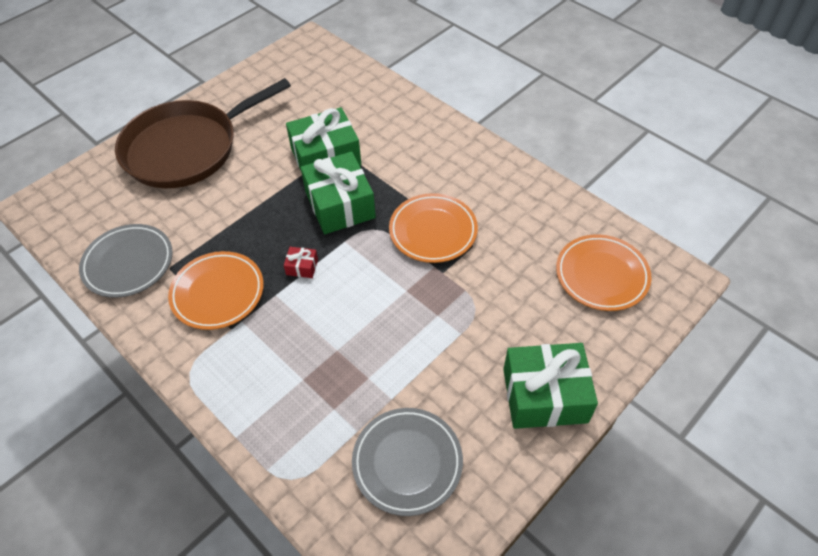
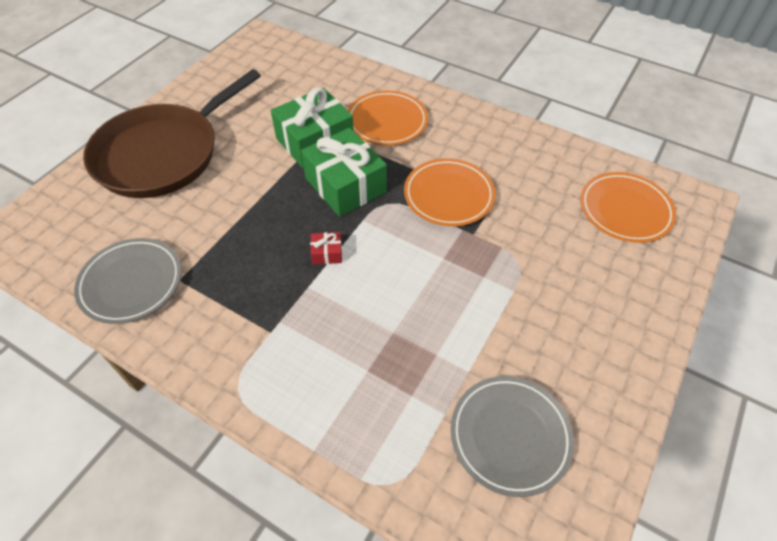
camera: 15 degrees left, 0 degrees up
(218, 293) = (243, 296): orange plate -> orange plate (387, 122)
(544, 395) = (619, 336): green gift -> none

